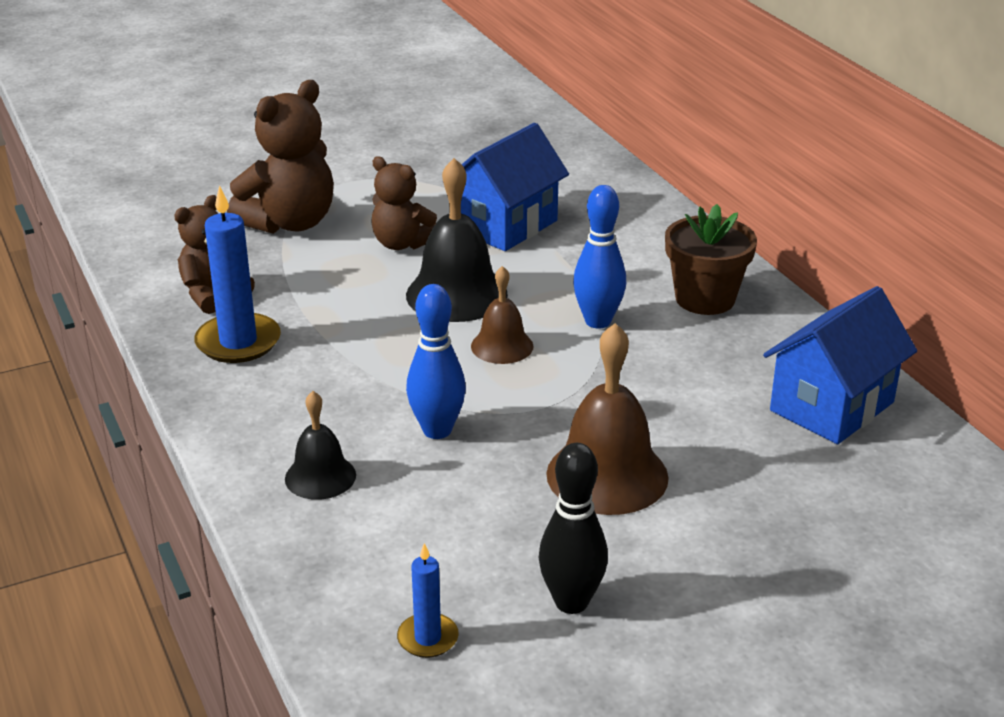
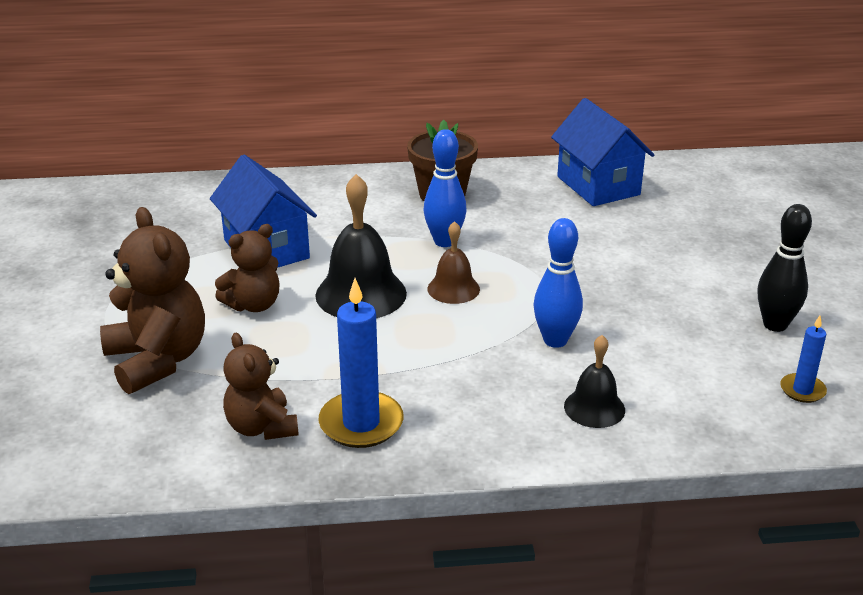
camera: 70 degrees left, 0 degrees up
(607, 475) = (641, 281): brown bell -> none

